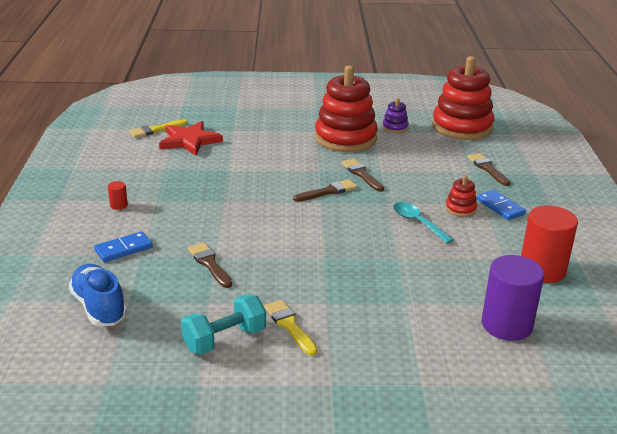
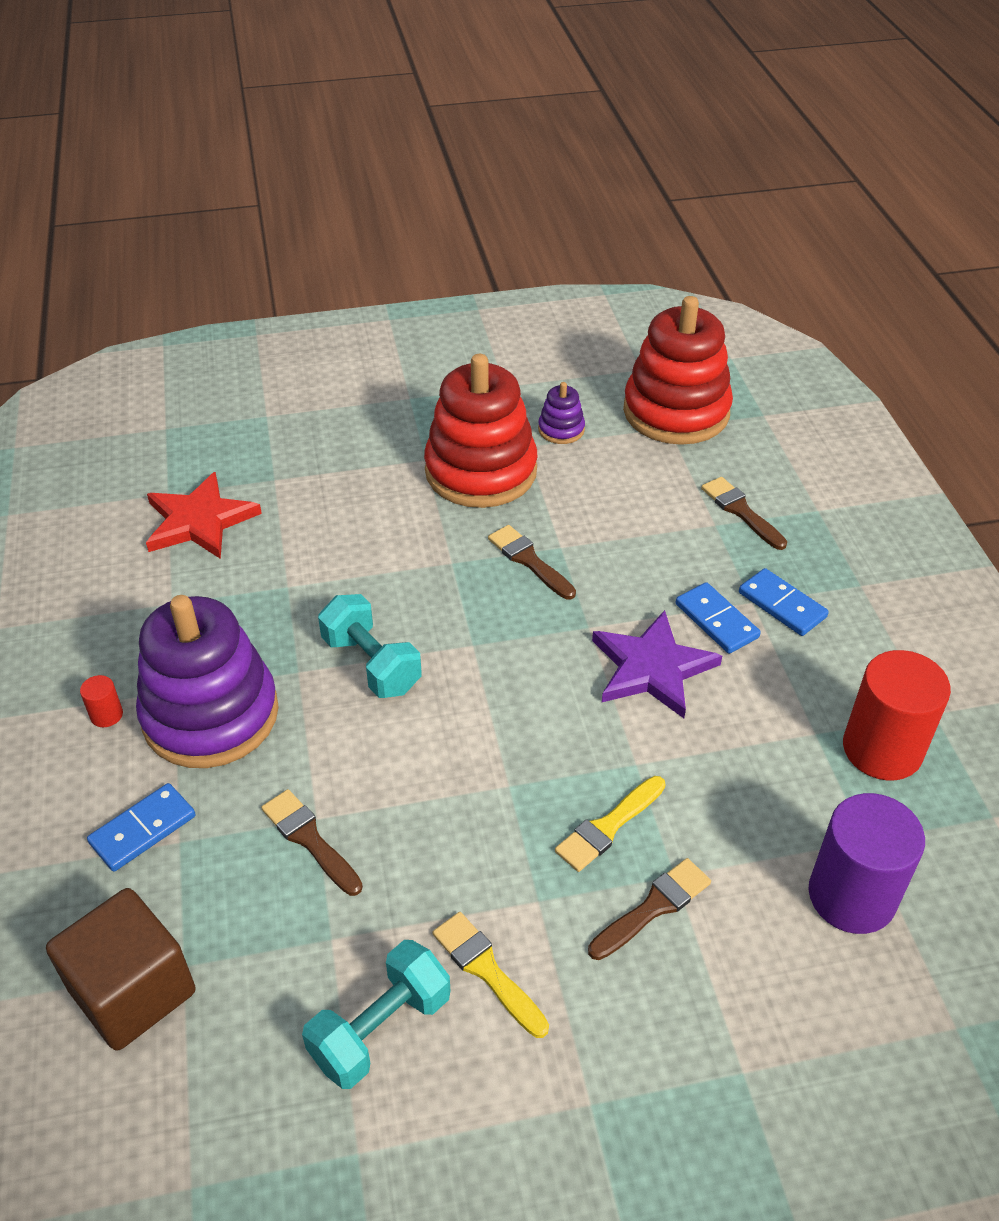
camera: 10 degrees left, 15 degrees up
(99, 307) = (133, 991): blue shoe -> brown cube
(155, 130) = (129, 501): yellow brush -> yellow brush (608, 827)
(172, 212) = (211, 715): none -> purple stacking toy
(263, 203) = (371, 664): none -> turquoise dumbbell
(328, 191) = (479, 614): brown brush -> brown brush (653, 907)
(418, 222) = (652, 668): turquoise spoon -> purple star
(460, 209) = (716, 620): red stacking toy -> blue domino

